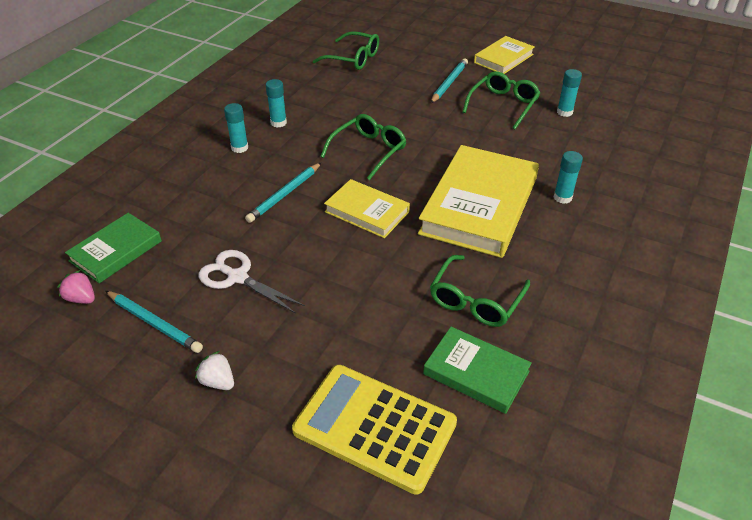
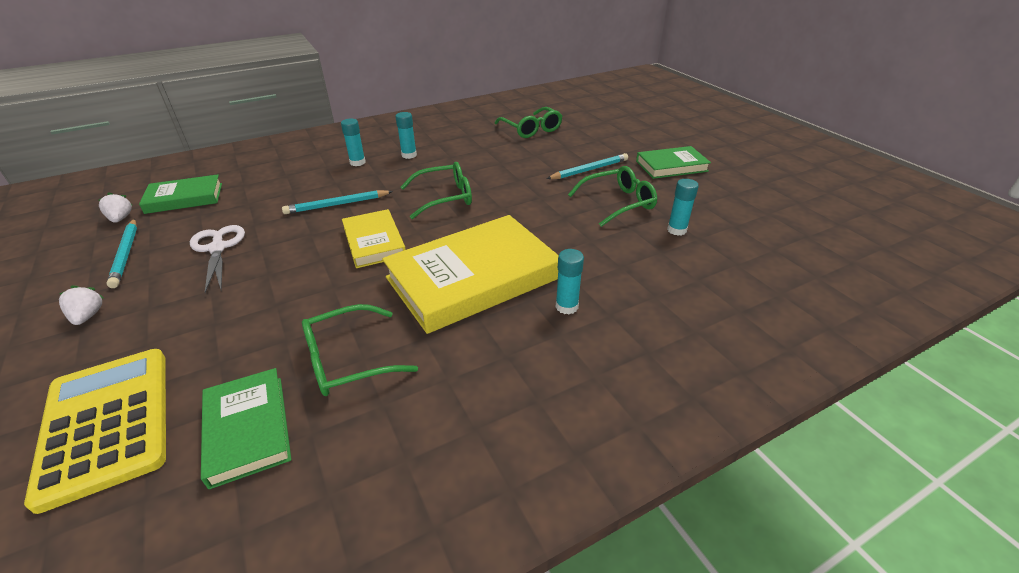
camera: 35 degrees right, 5 degrees down
(81, 298) = (121, 218): pink strawberry -> white strawberry
(503, 58) = (671, 166): yellow book -> green book

